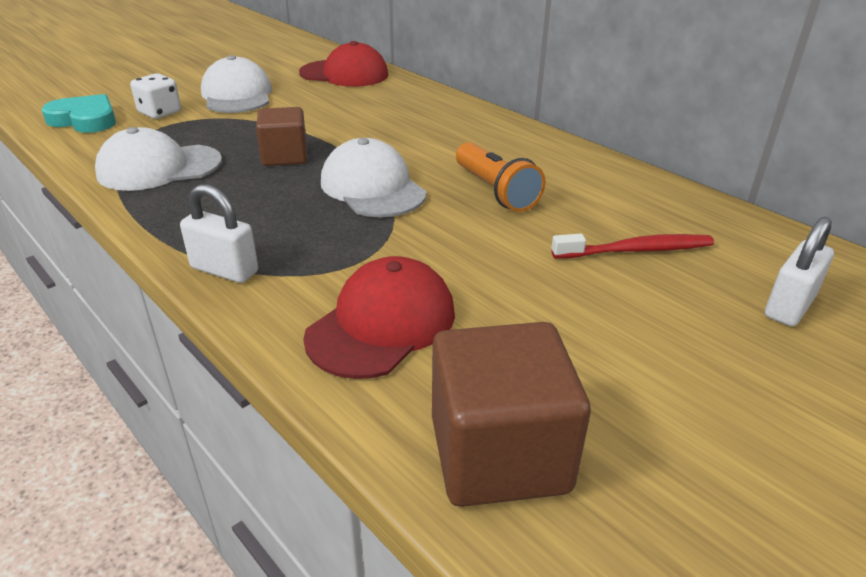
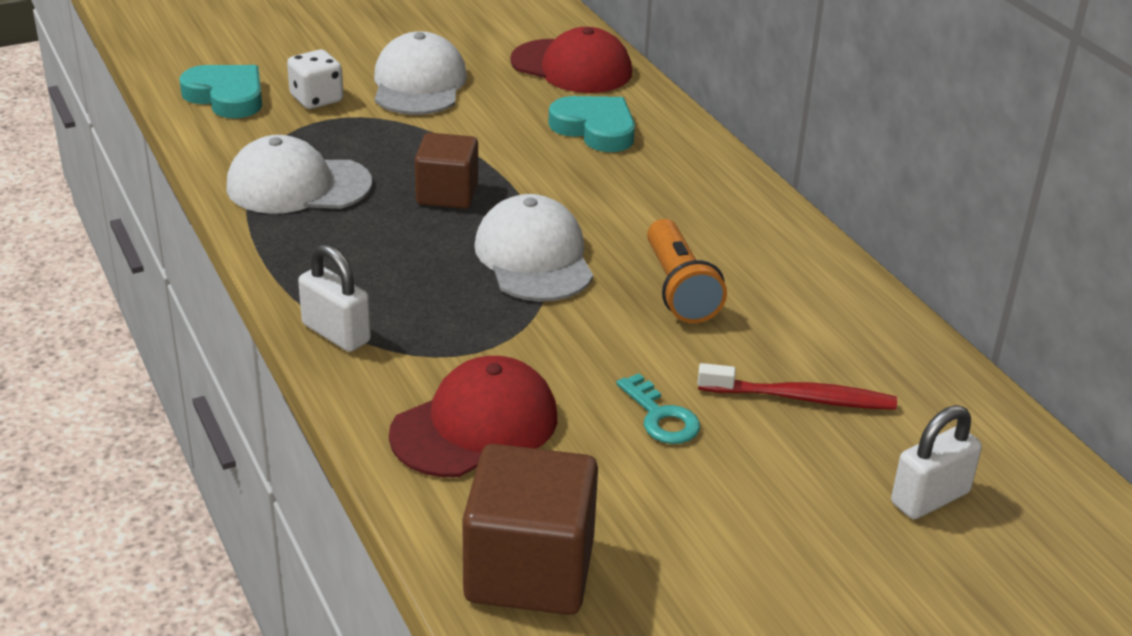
camera: 15 degrees right, 0 degrees up
(378, 104) = (595, 129): none -> turquoise heart
(537, 285) = (661, 417): none -> turquoise key

